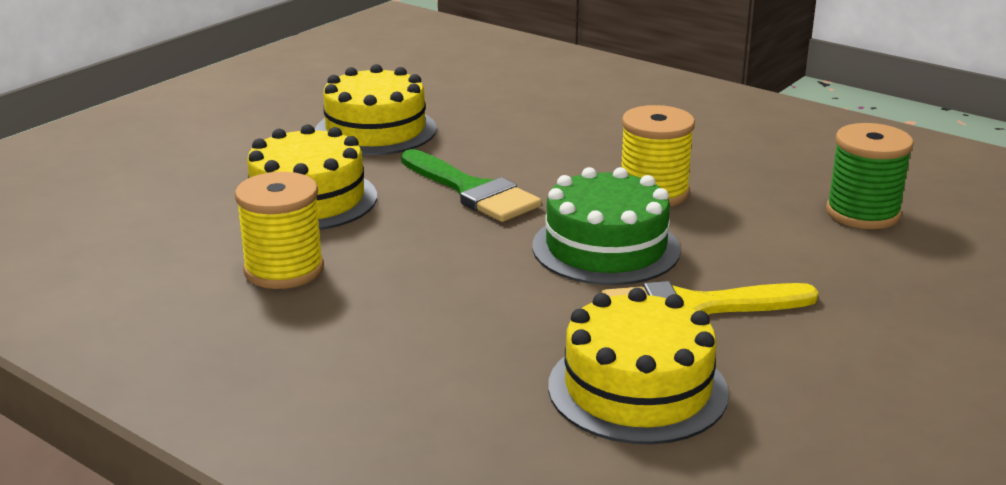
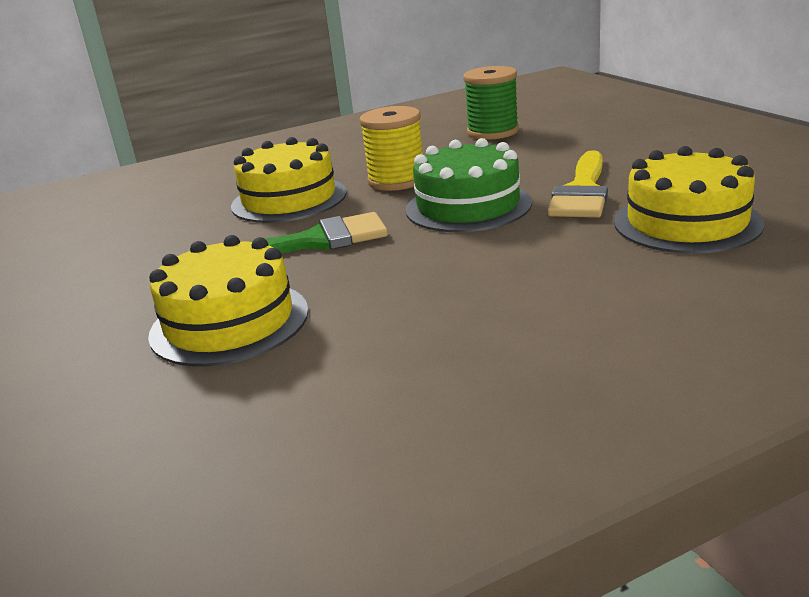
camera: 60 degrees left, 0 degrees up
(284, 270) = (372, 350): yellow spool -> none
(375, 130) = (123, 272): yellow cake -> yellow cake (289, 199)

